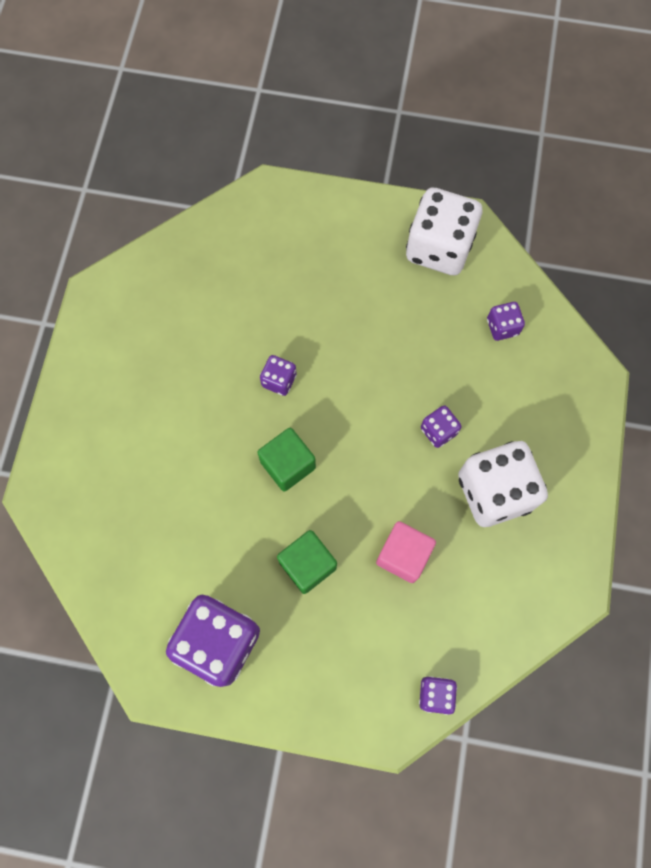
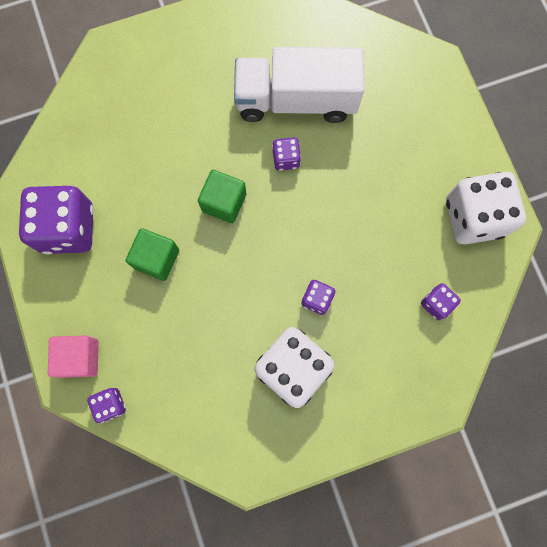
camera: 60 degrees right, 5 degrees up
(223, 337) = (296, 100): none -> white truck
(403, 555) = (202, 325): pink cube -> pink cube (80, 358)

